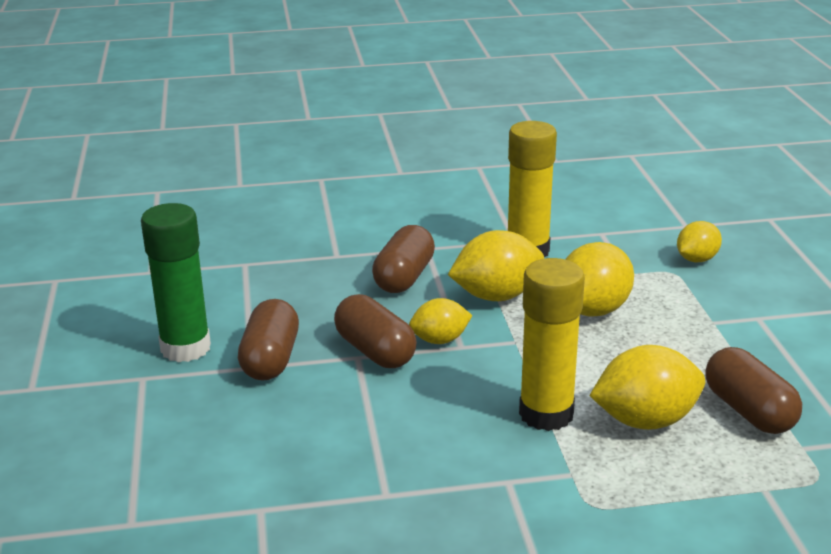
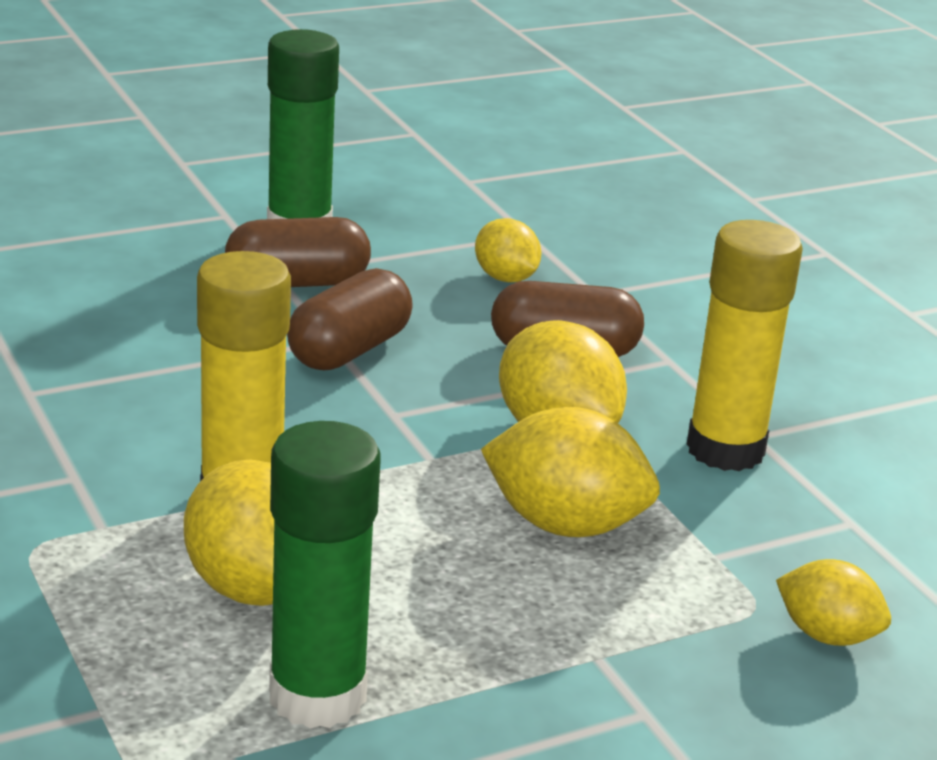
camera: 70 degrees right, 0 degrees up
(440, 340) = (402, 396): yellow lemon -> yellow lemon (505, 278)
(749, 411) = (317, 696): brown capsule -> green glue stick

